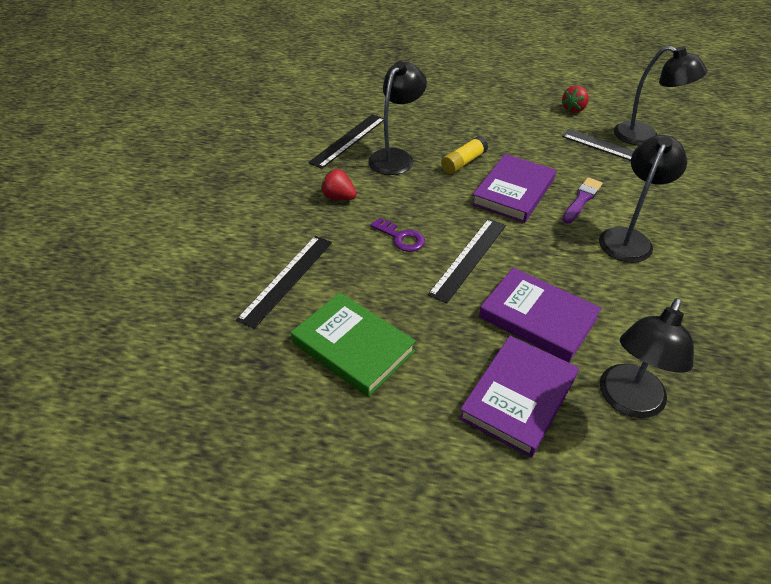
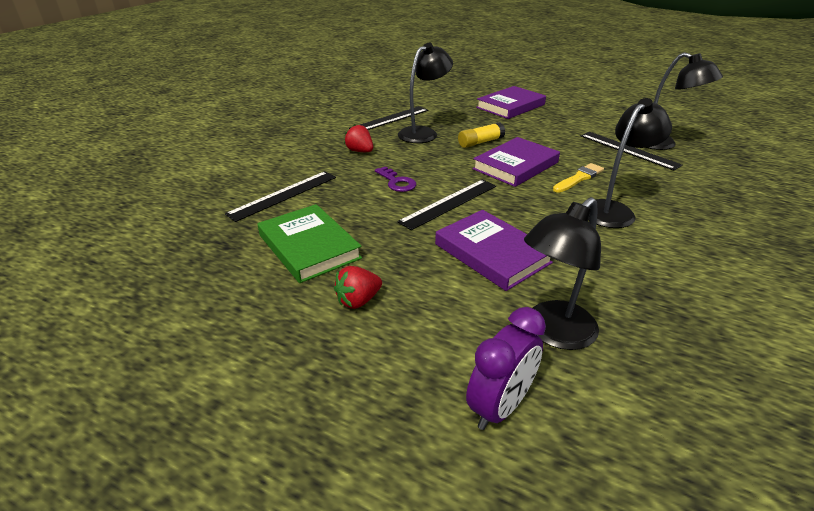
camera: 15 degrees right, 10 degrees down
(518, 398) = (440, 309): purple book -> purple book (510, 106)
(573, 109) = (600, 120): red strawberry -> red strawberry (358, 300)
(582, 199) = (579, 178): purple brush -> yellow brush
(614, 492) = (500, 407): none -> purple clock

